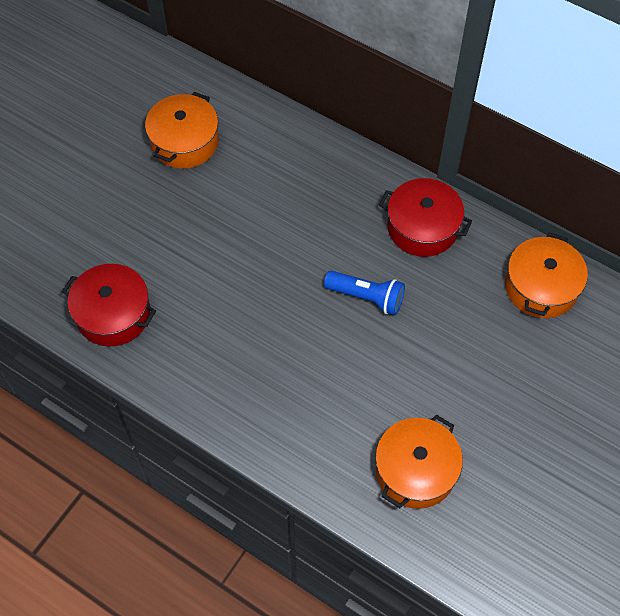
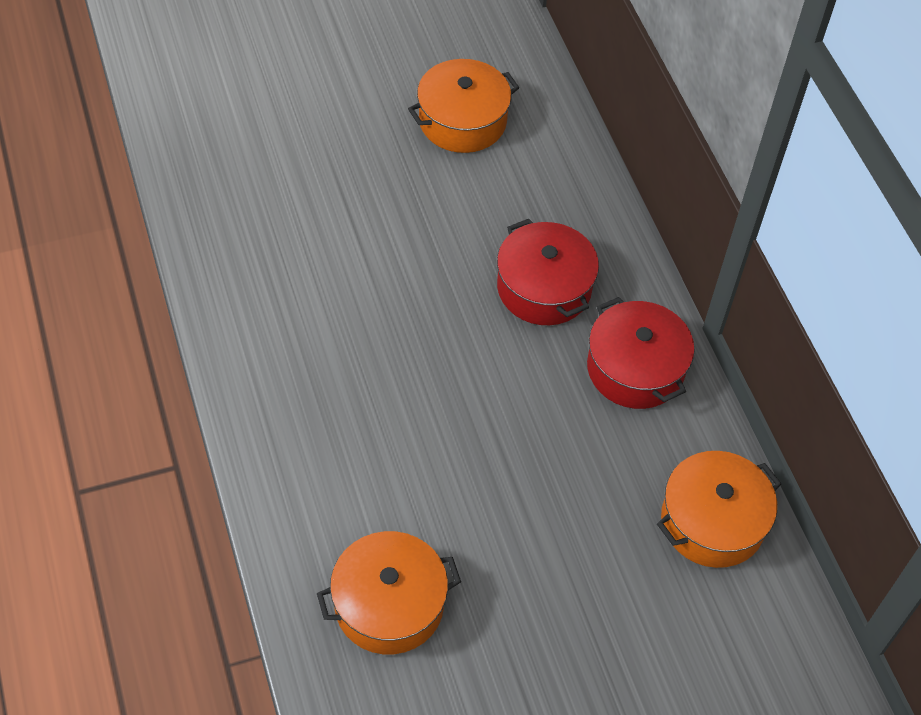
camera: 35 degrees right, 5 degrees down
(113, 314) = (237, 238): red pot -> red pot (544, 288)
(366, 297) = (505, 397): blue flashlight -> none

